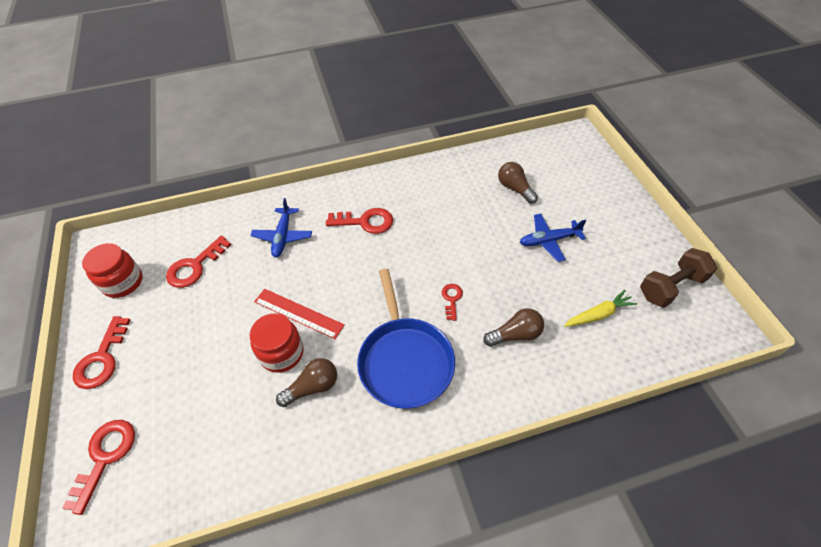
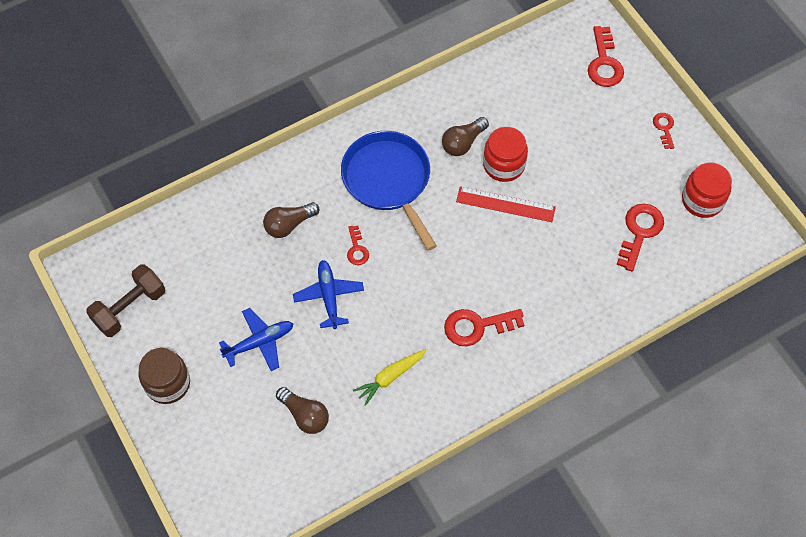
camera: 165 degrees right, 10 degrees up
(102, 359) = (664, 128): red key -> red key, size x0.57
(283, 236) = (564, 287): blue plane -> blue plane (329, 296)
(598, 314) = (208, 262): yellow carrot -> yellow carrot (390, 377)
(626, 225) = (167, 383): none -> brown jar

